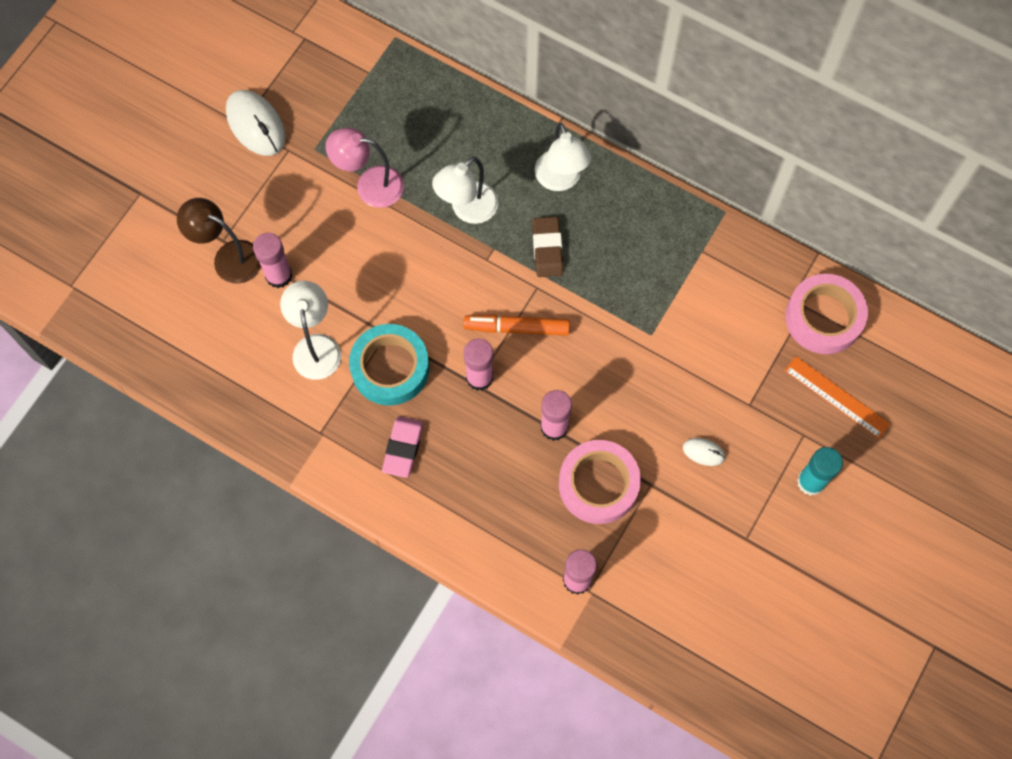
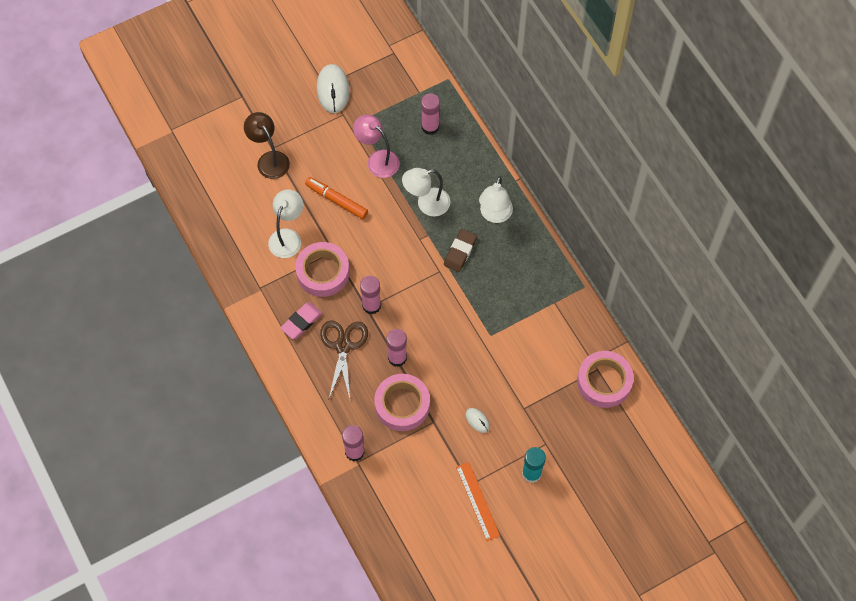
camera: 30 degrees right, 5 degrees down
(279, 275) = (292, 185): pink glue stick -> pink glue stick (430, 127)
(390, 368) = (323, 272): turquoise tape -> pink tape
(476, 450) = (343, 346): none -> brown scissors
(517, 328) = (412, 288): orange marker -> orange marker (336, 200)
(836, 397) = (580, 433): orange ruler -> orange ruler (477, 501)

